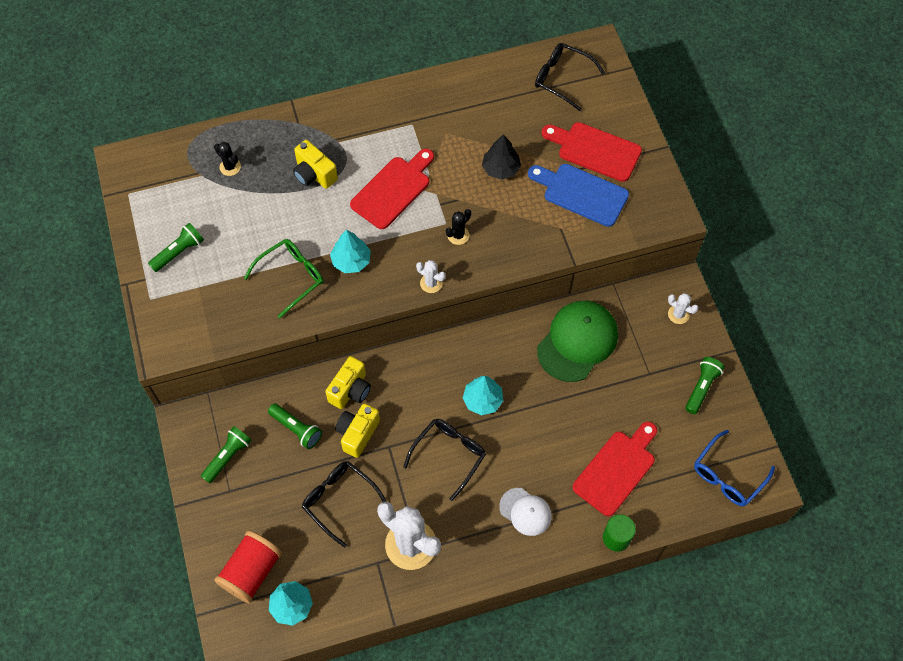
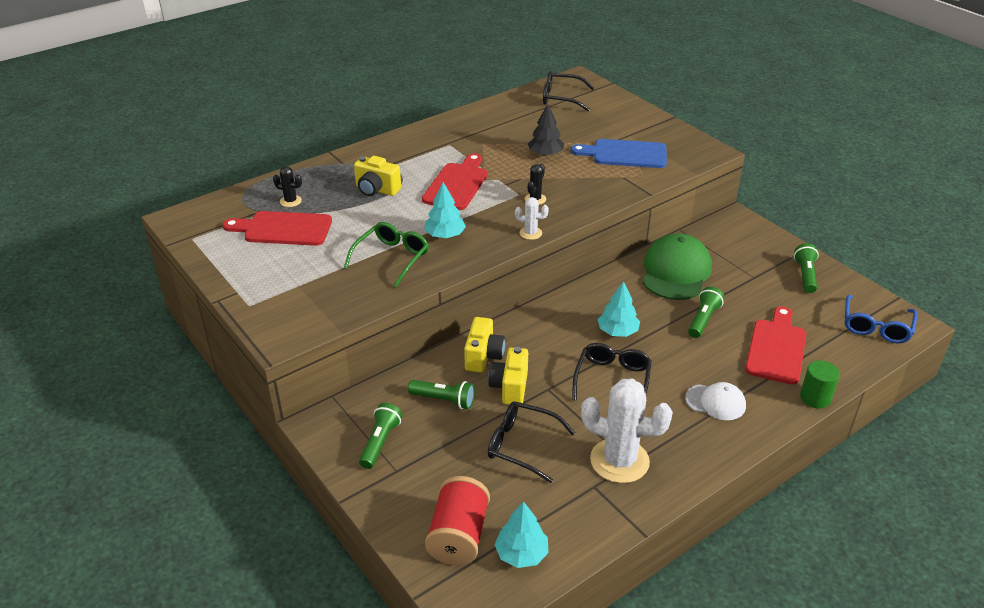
camera: 20 degrees left, 25 degrees down
(179, 252) = (265, 266): green flashlight -> green flashlight (703, 319)
(595, 150) = (618, 129): red cutting board -> red cutting board (283, 229)
(678, 314) = (748, 235): white cactus -> none

